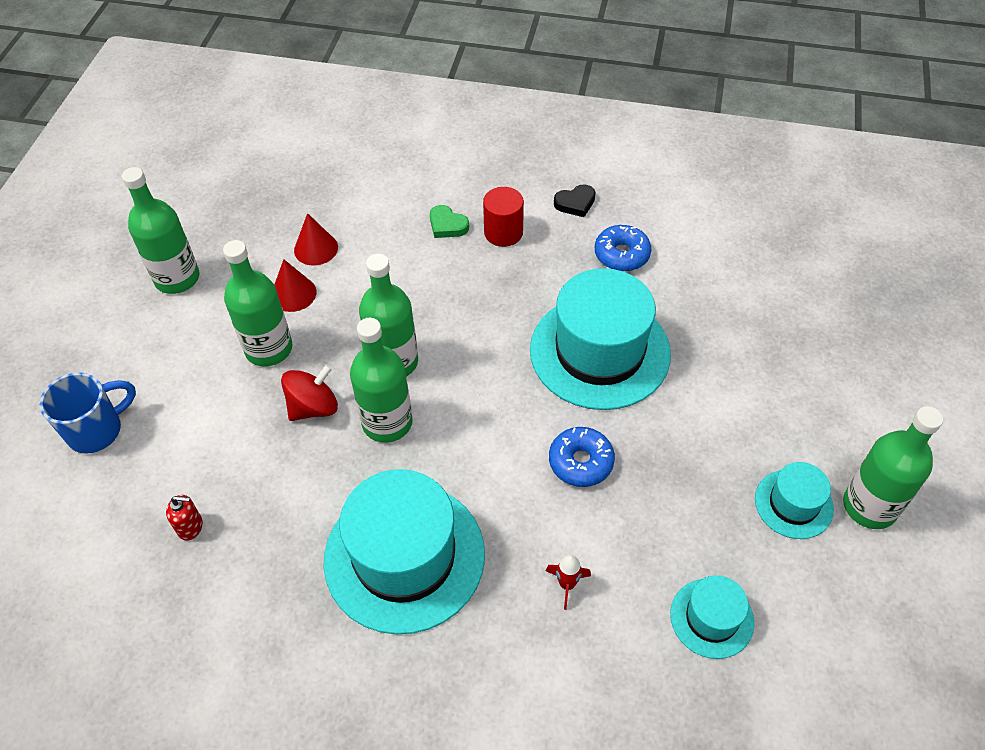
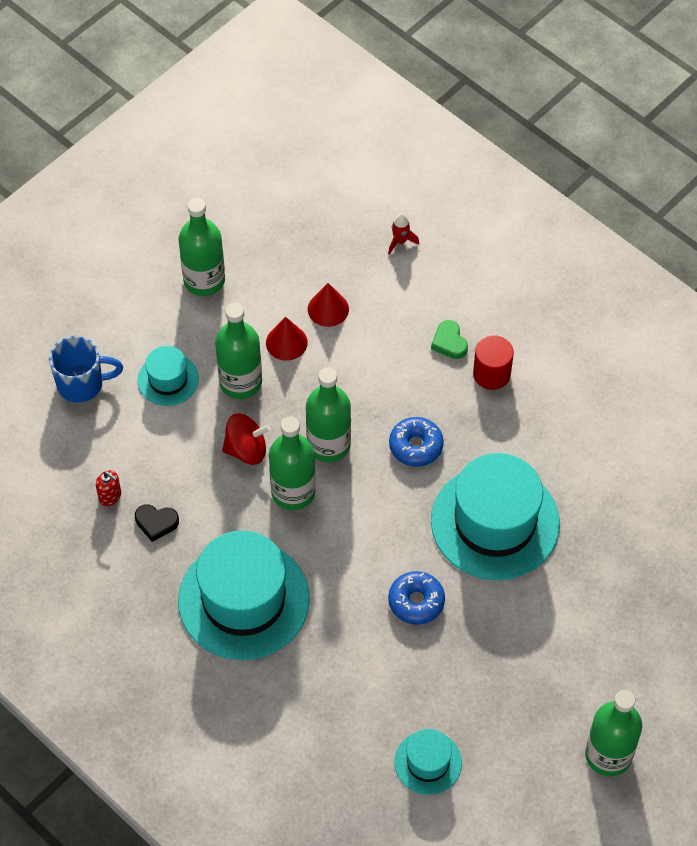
camera: 30 degrees right, 5 degrees up
(567, 584) = (343, 683): red rocket -> red rocket (400, 241)
(575, 203) = (573, 377): black heart -> black heart (156, 523)
(621, 254) = (577, 447): blue donut -> blue donut (416, 446)
(793, 504) = (552, 721): turquoise hat -> turquoise hat (168, 379)

